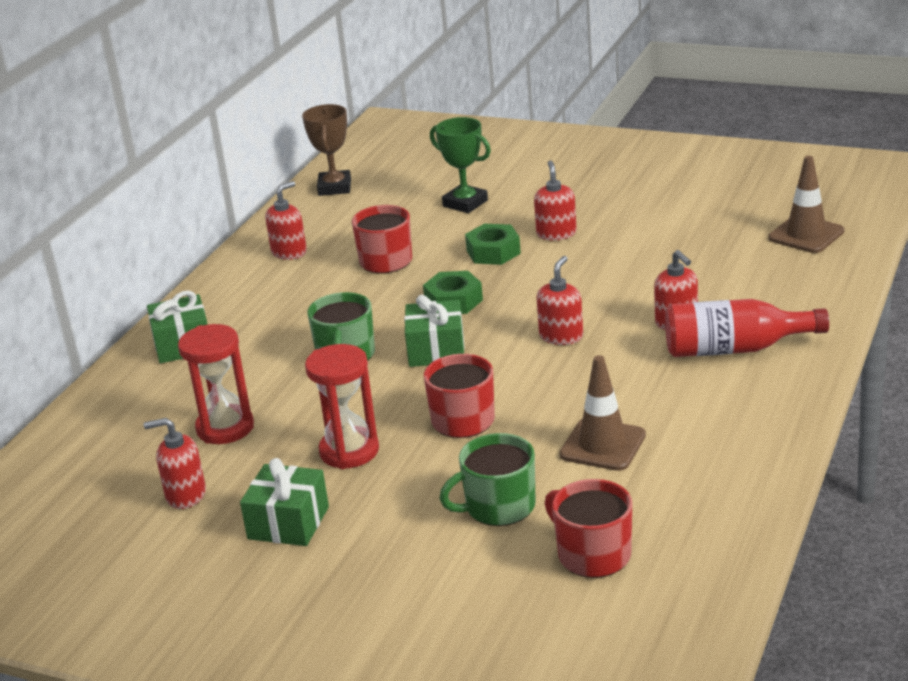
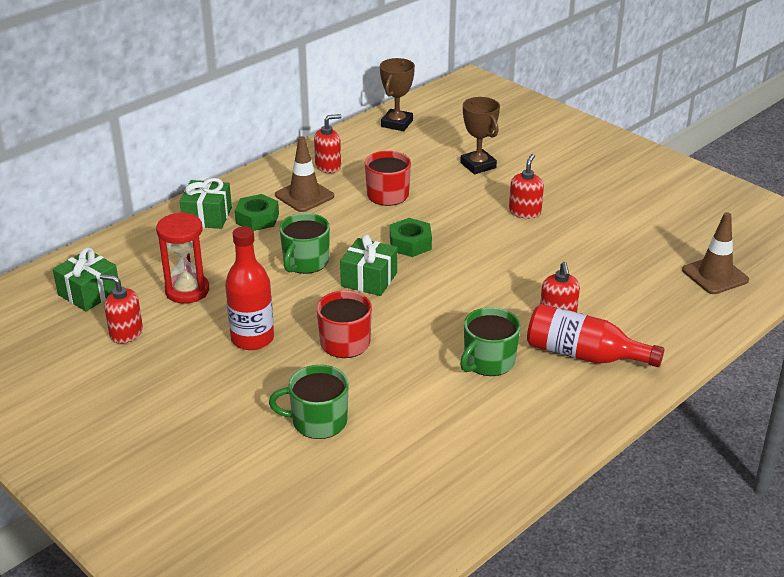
camera: 20 degrees right, 5 degrees up
(288, 523) = (173, 379): green gift -> green gift (89, 293)
(349, 451) = (252, 339): red hourglass -> red bottle
(465, 203) = (478, 165): green trophy -> brown trophy
(493, 252) = (468, 212): green nut -> green nut (257, 219)
(561, 336) = (464, 299): red soap dispenser -> none
(592, 554) = (353, 485): red mug -> none
(603, 445) = (426, 399): brown traffic cone -> brown traffic cone (304, 196)
(639, 387) = (488, 361): none -> green mug

